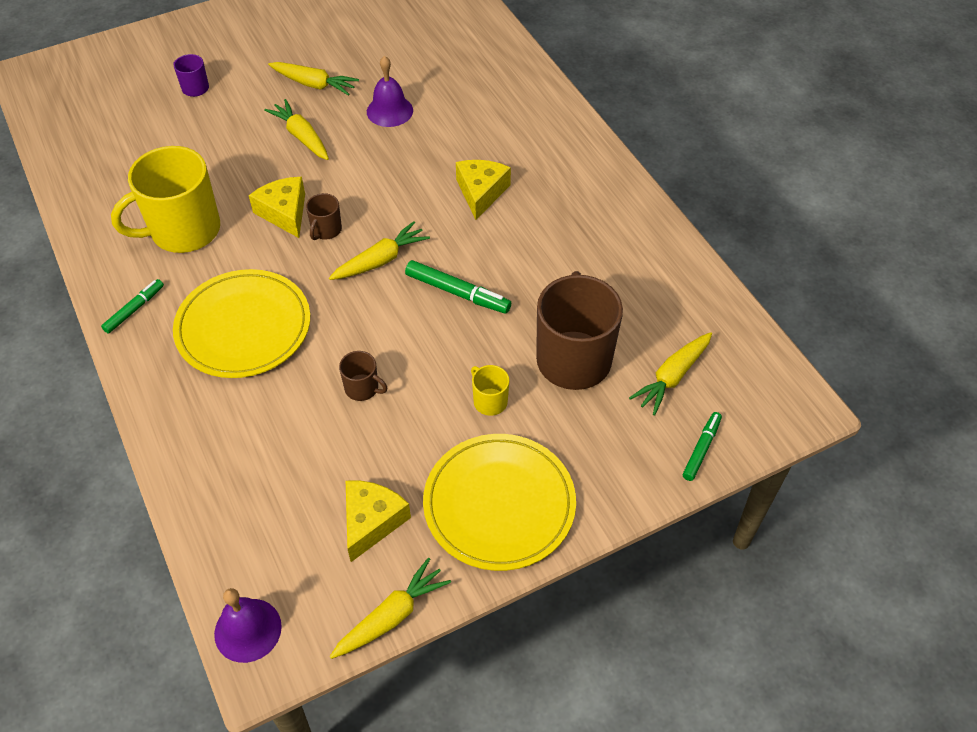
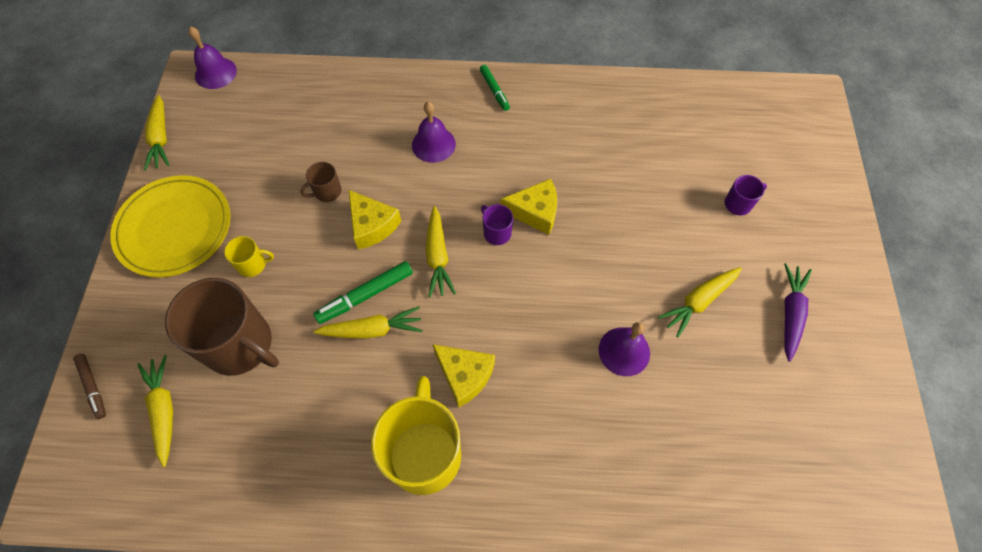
camera: 120 degrees right, 10 degrees up
(183, 230) = (556, 140): yellow mug -> yellow mug (424, 453)
(243, 327) = (433, 144): yellow plate -> purple bell
(291, 36) = (790, 313): none -> purple carrot
(301, 136) = (625, 261): yellow carrot -> yellow carrot (372, 330)
(326, 230) = (496, 232): brown mug -> purple mug
(371, 521) = (226, 154): yellow cheese -> yellow cheese (372, 225)
(701, 449) = (93, 387): green marker -> brown marker

